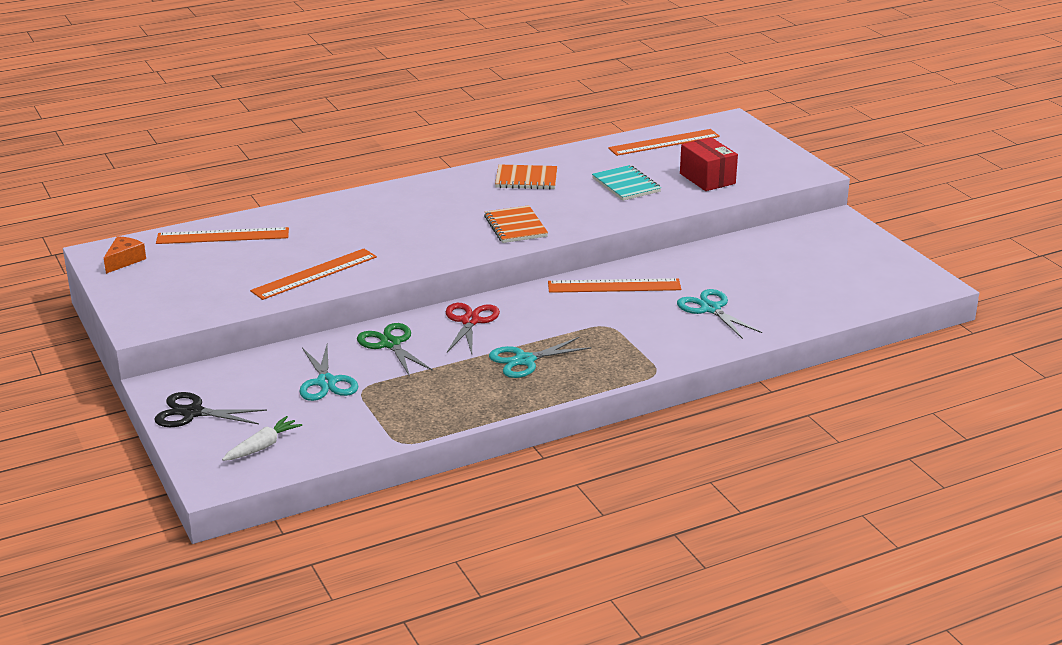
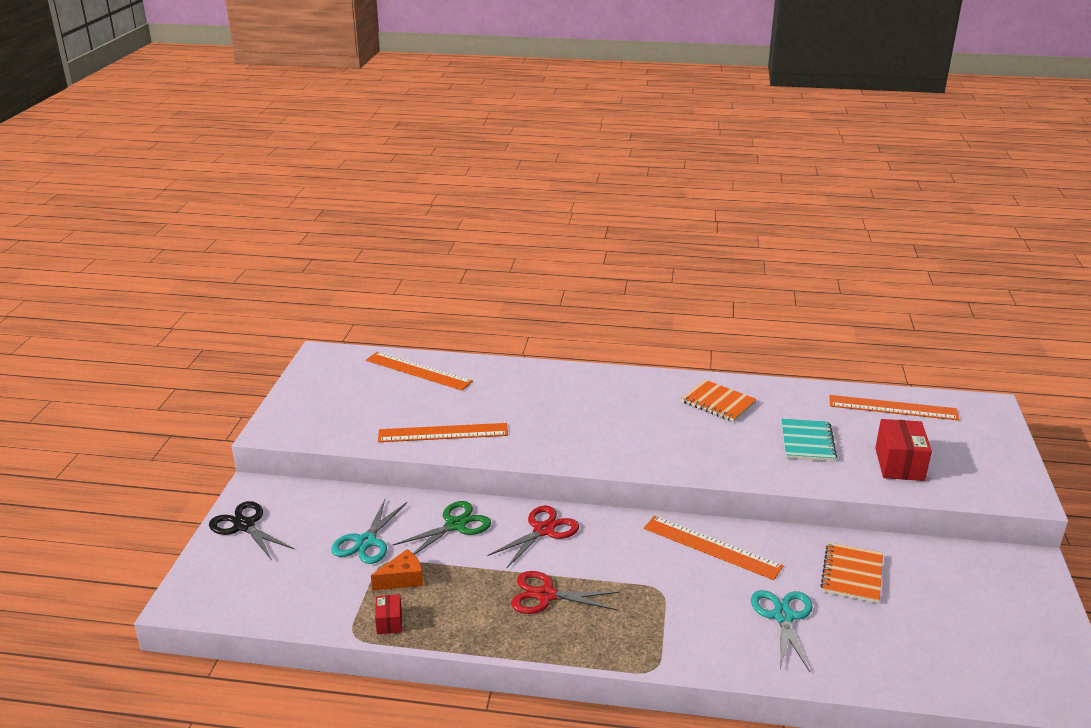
camera: 35 degrees right, 0 degrees up
(124, 261) = (328, 367): orange cheese -> orange cheese (402, 579)
(262, 446) = (252, 584): white carrot -> none
(390, 344) = (455, 525): green scissors -> green scissors turned 45 degrees clockwise
(419, 423) = (389, 622): none -> red box
(515, 226) = (657, 449): orange notebook -> orange notebook (852, 574)
(524, 360) = (546, 595): turquoise scissors -> red scissors

